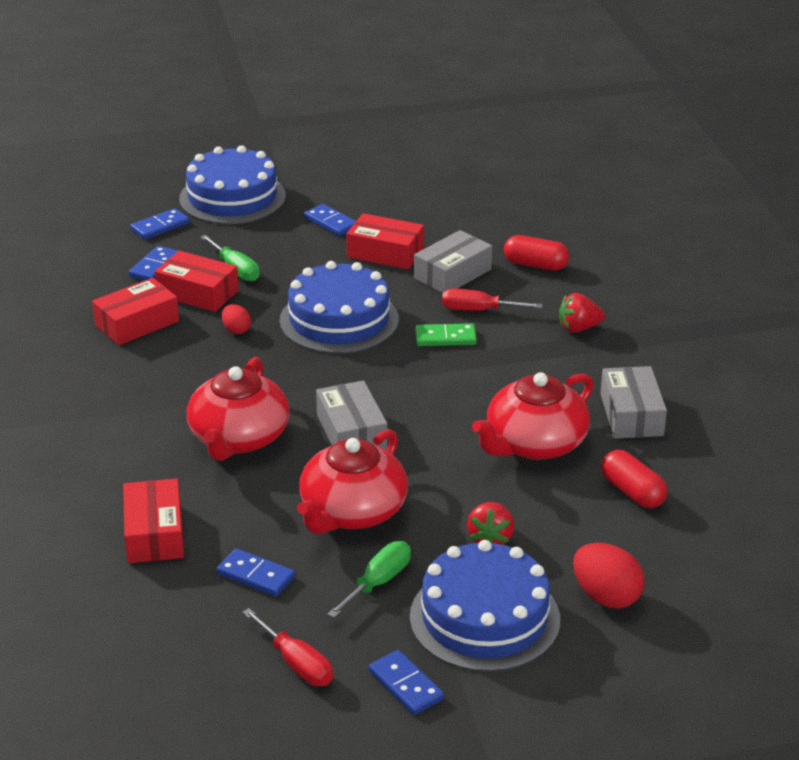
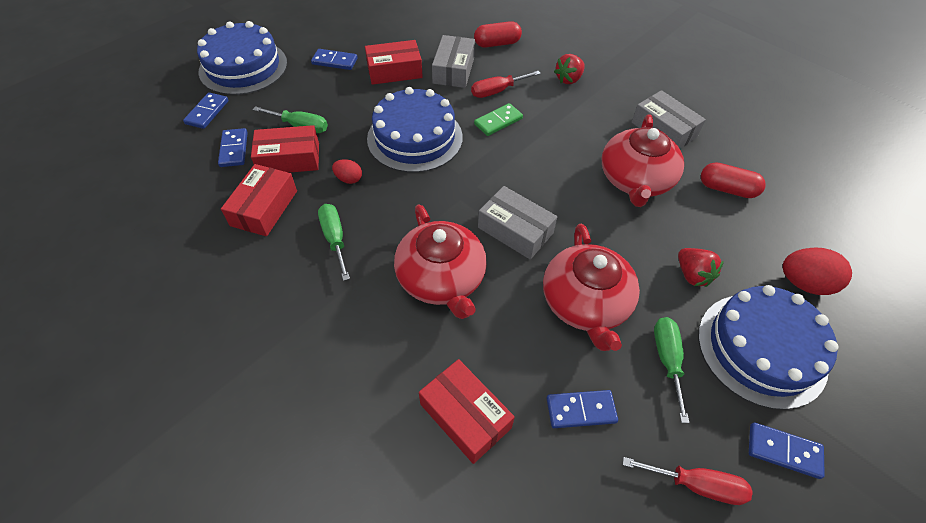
camera: 35 degrees left, 20 degrees up
(175, 370) = (335, 239): none -> green screwdriver

